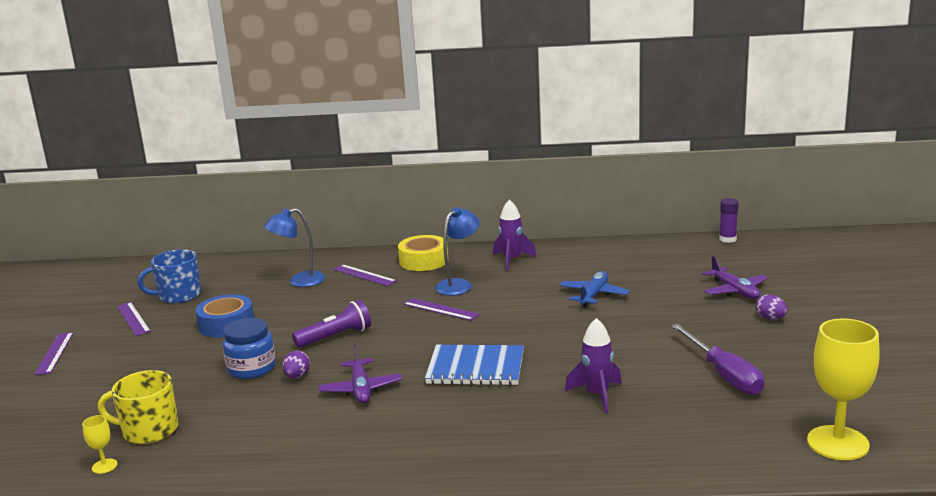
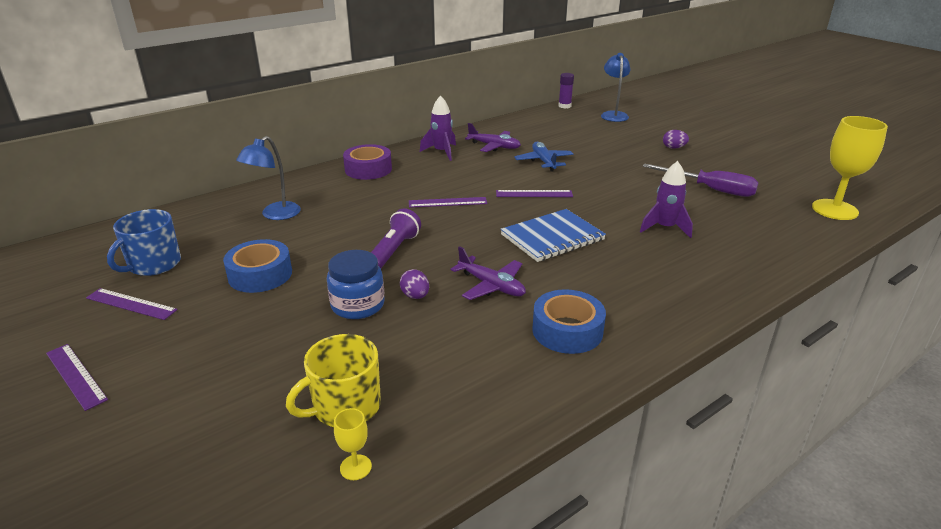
camera: 40 degrees left, 10 degrees up
(358, 444) = (567, 330): none -> blue tape
(364, 275) = (333, 194): purple ruler -> purple ruler (534, 194)
(423, 261) = (368, 169): yellow tape -> purple tape
(459, 284) = (430, 180): blue lamp -> blue lamp (613, 115)
(734, 291) = (624, 136): purple plane -> purple plane (494, 146)

